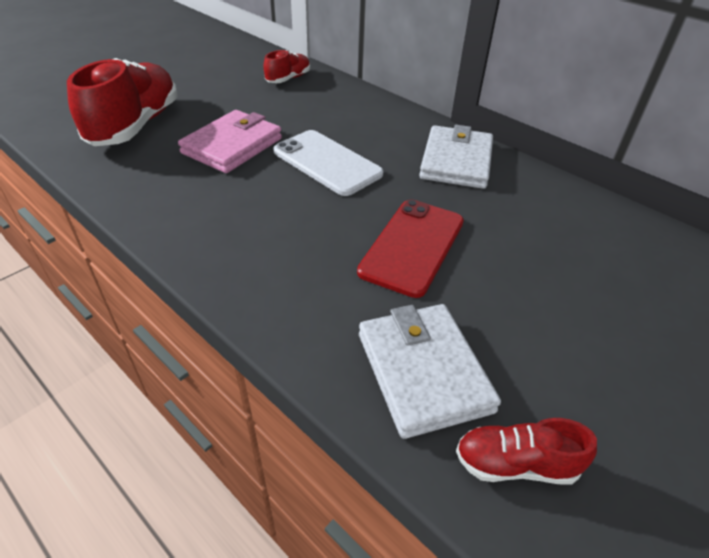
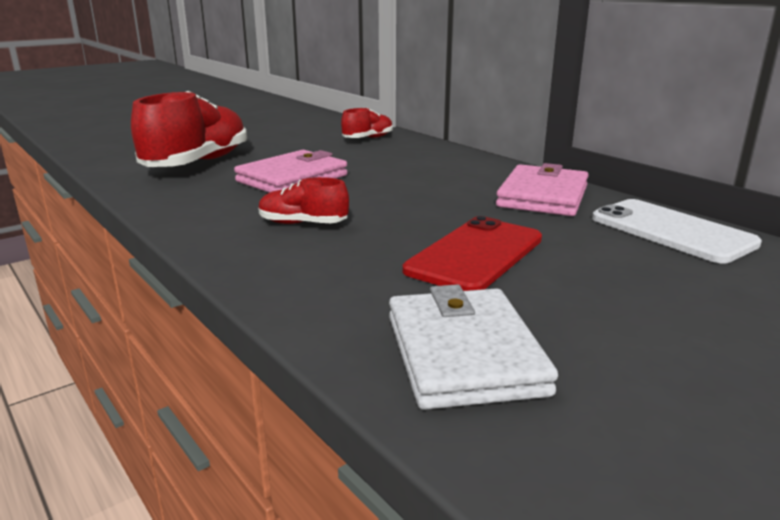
camera: 10 degrees right, 20 degrees down
(327, 163) = (392, 192): white phone -> white phone (671, 231)
(456, 161) = (542, 196): white wallet -> pink wallet
(515, 464) = (573, 447): red shoe -> red shoe (303, 224)

